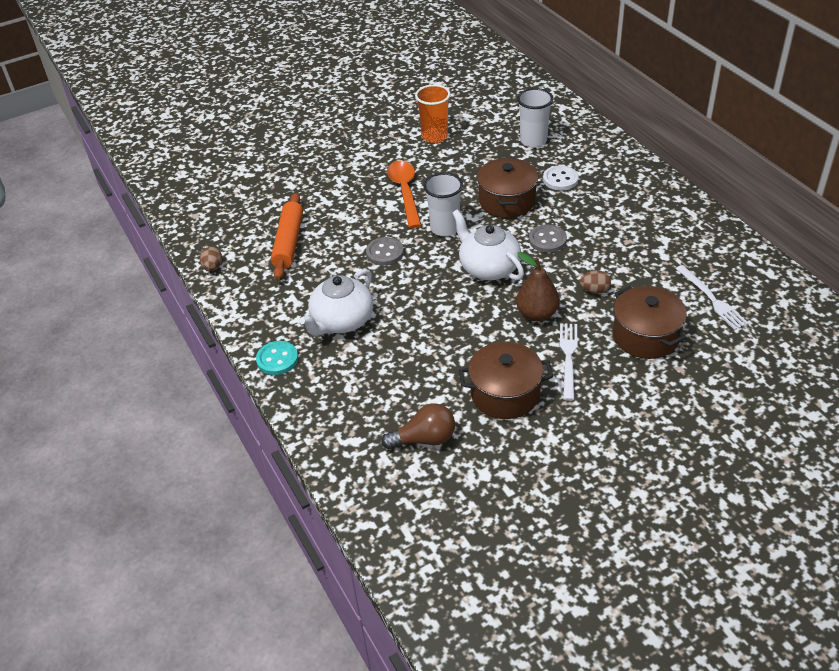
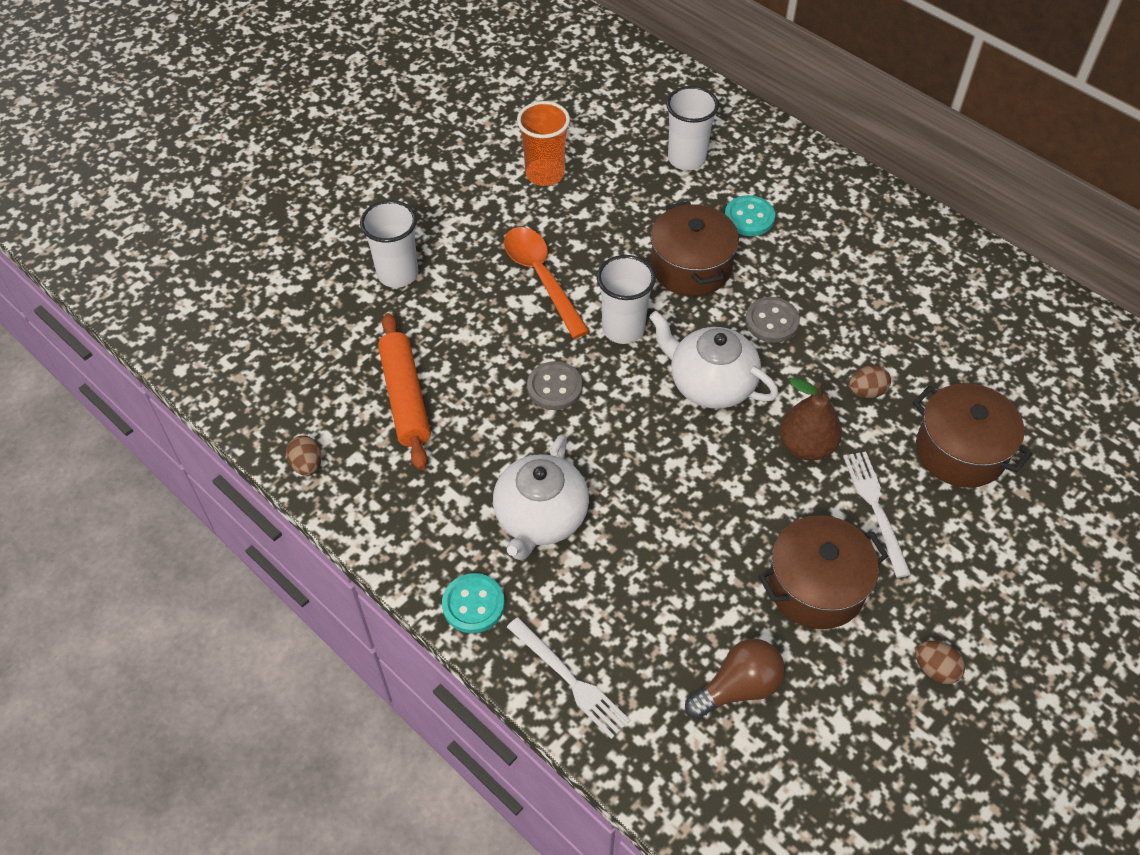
camera: 20 degrees left, 10 degrees up
(315, 176) = (398, 274): none -> white cup
(560, 179) = (749, 217): white button -> turquoise button
(565, 458) = (935, 669): none -> brown egg
(712, 299) = (1019, 374): white fork -> white fork (570, 680)

